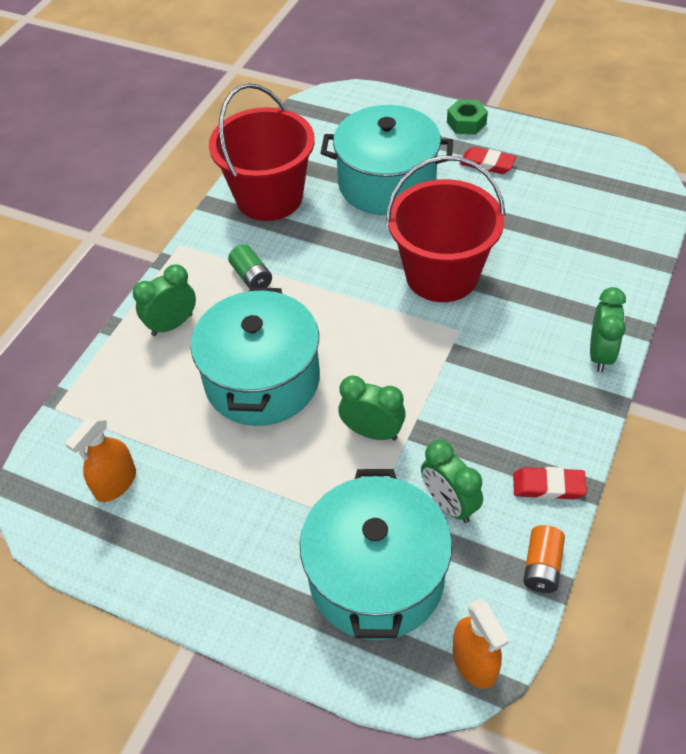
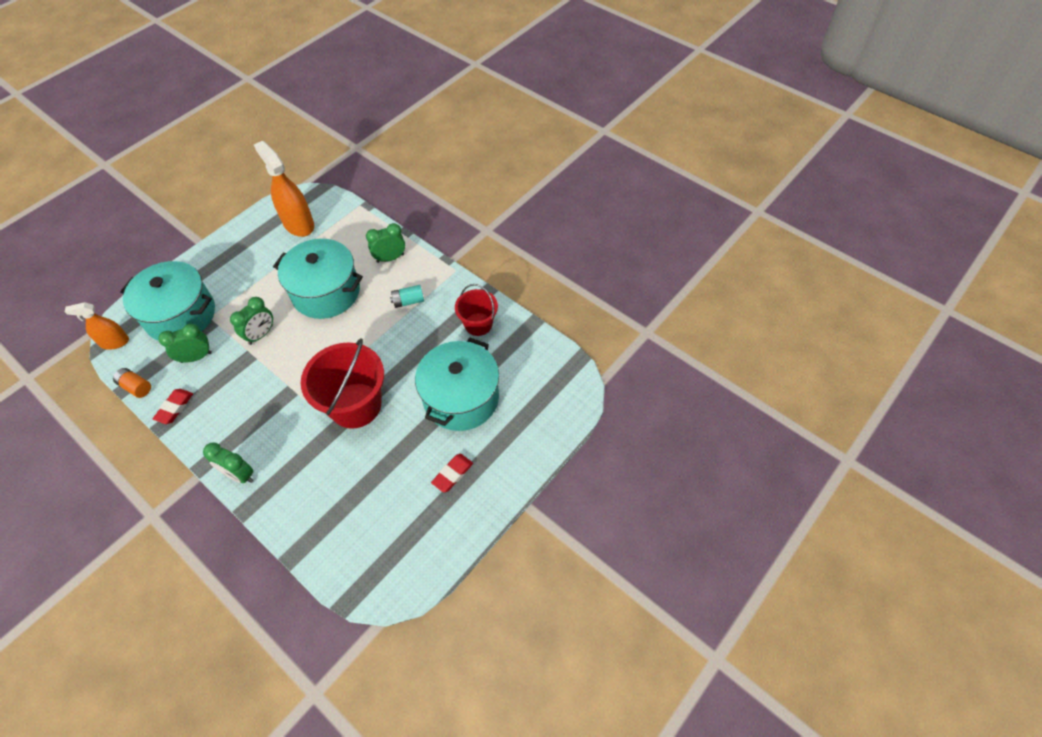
camera: 105 degrees right, 5 degrees up
(115, 483) = (298, 224): orange spray bottle -> orange spray bottle, size x1.65
(172, 325) = (390, 258): green clock -> green clock turned 90 degrees counterclockwise
(251, 277) = (408, 301): green battery -> turquoise battery
(269, 197) = (478, 324): red bucket -> red bucket, size x0.58
(466, 123) = (509, 477): green nut -> none

